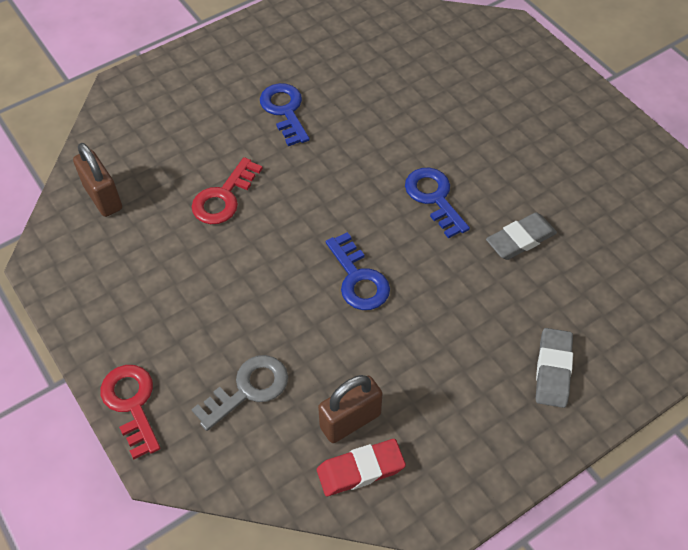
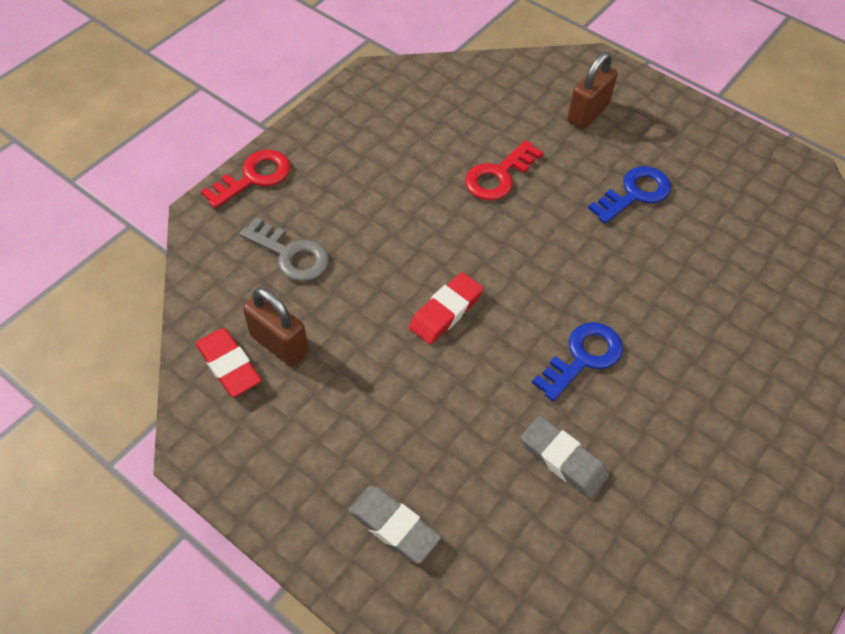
camera: 70 degrees right, 0 degrees up
(103, 197) = (459, 91): brown padlock -> brown padlock (587, 113)
(223, 197) = (498, 176): red key -> red key turned 60 degrees counterclockwise
(358, 279) = (445, 311): blue key -> red eraser
(553, 370) = (393, 526): grey eraser -> grey eraser turned 45 degrees clockwise

